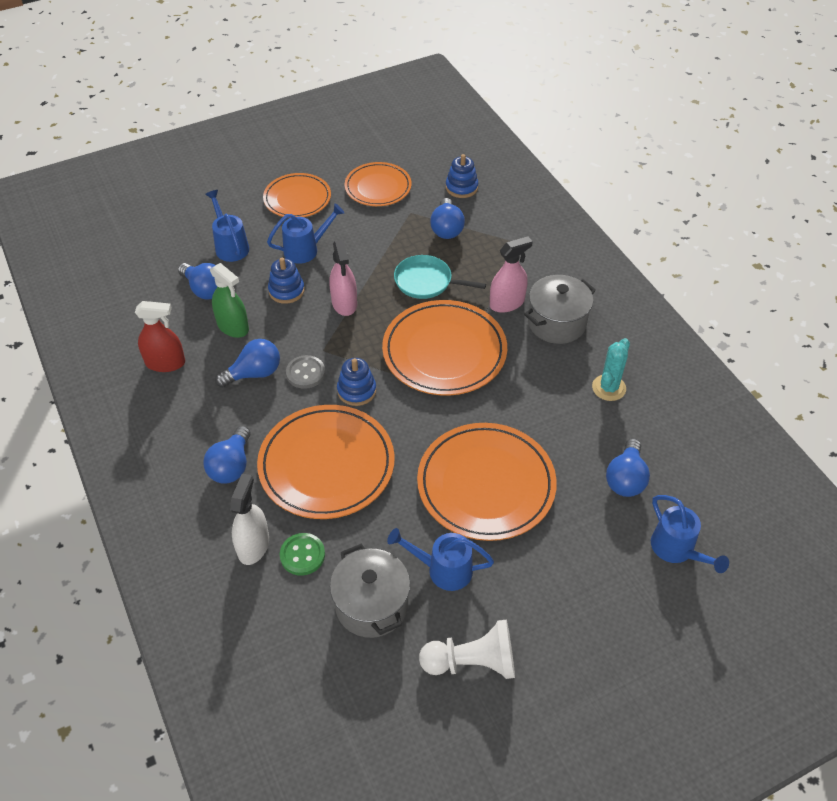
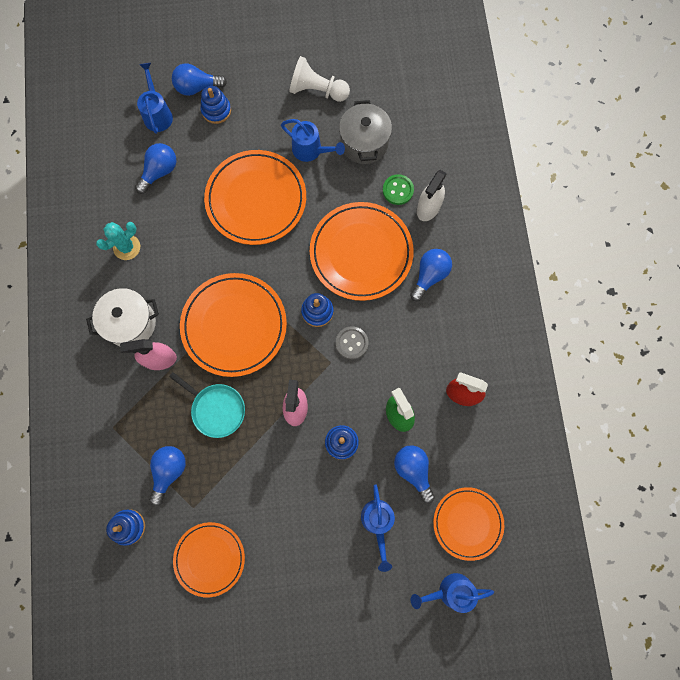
camera: 160 degrees left, 25 degrees up
(254, 373) = (392, 357): blue light bulb -> blue light bulb (197, 87)
(297, 199) = (295, 571): orange plate -> orange plate (467, 523)
(306, 250) = (309, 491): blue watering can -> blue watering can (450, 591)
(556, 323) = (130, 323): grey pot -> white pot
(601, 581) = (216, 110): none -> blue stacking toy

